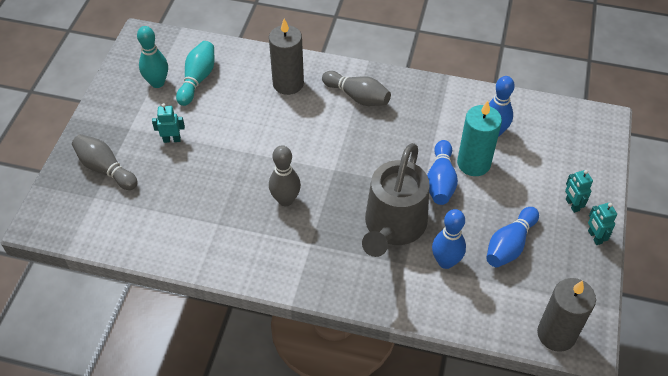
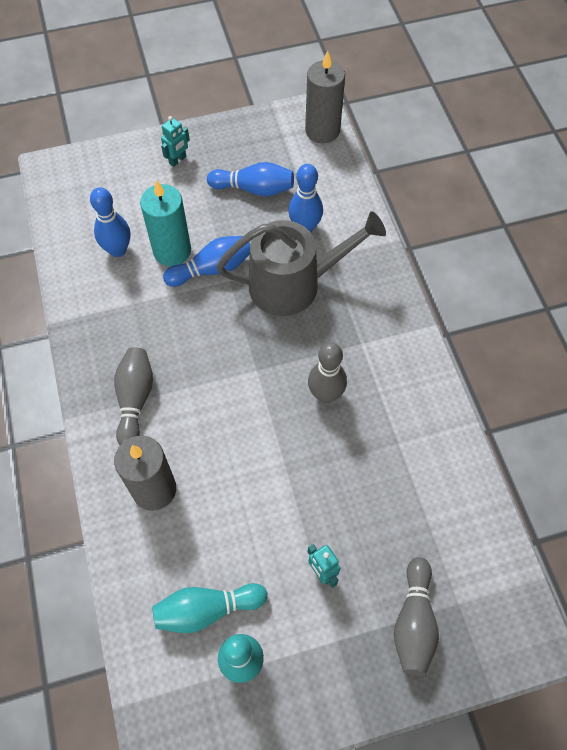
camera: 120 degrees left, 10 degrees up
(594, 237) = (205, 135): turquoise robot -> none

